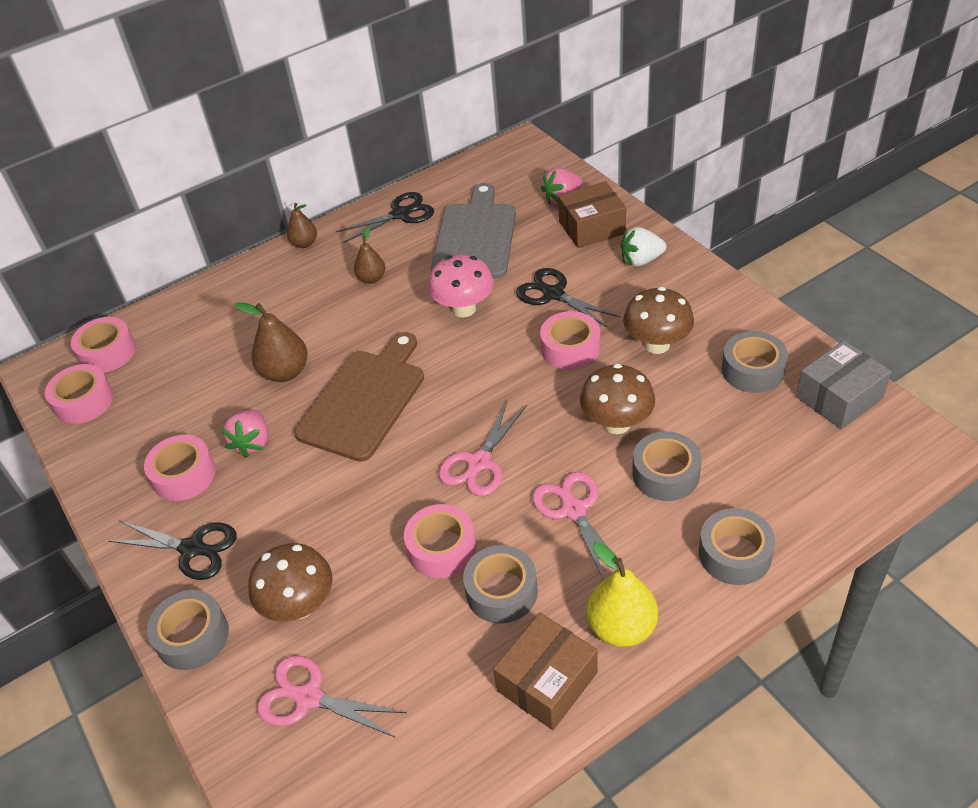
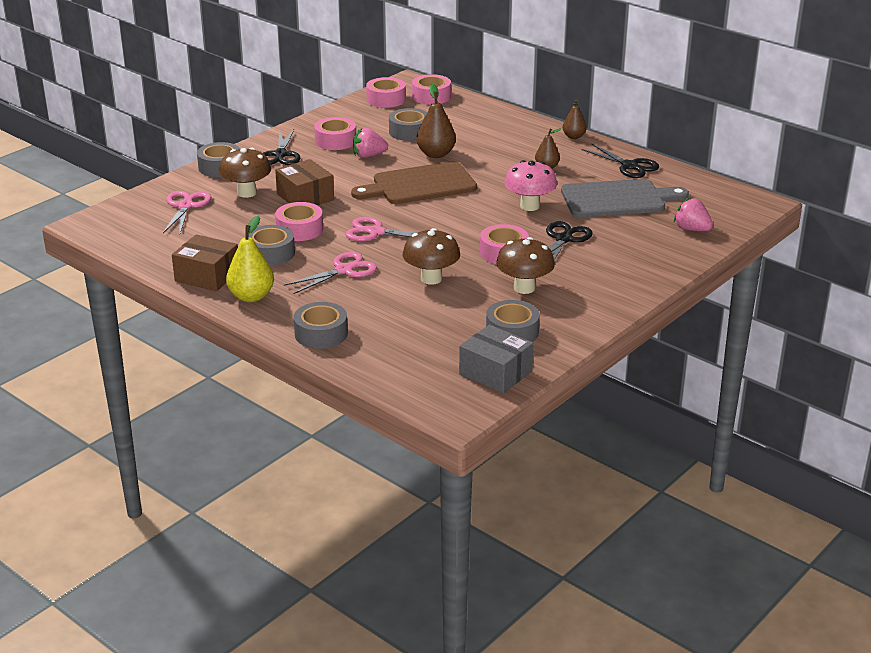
camera: 70 degrees right, 15 degrees down
(364, 400) = (420, 185): brown cutting board -> brown cutting board turned 150 degrees clockwise
(591, 227) = (659, 246): brown box -> brown box (305, 197)
(641, 260) = (626, 272): white strawberry -> none
(665, 474) = (387, 302): grey tape -> grey tape (409, 132)

